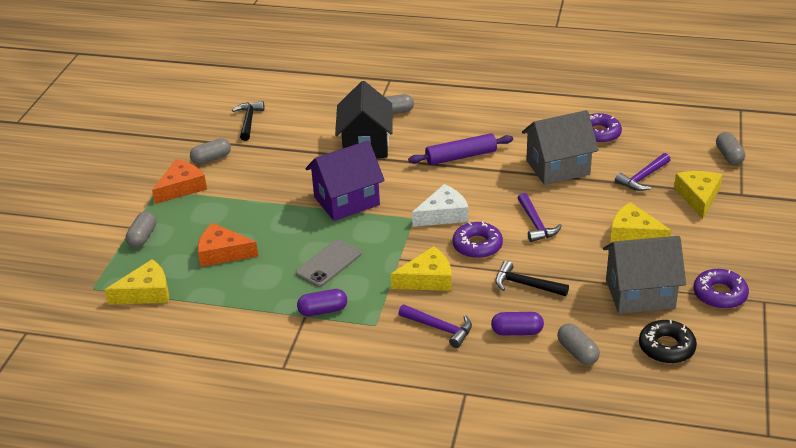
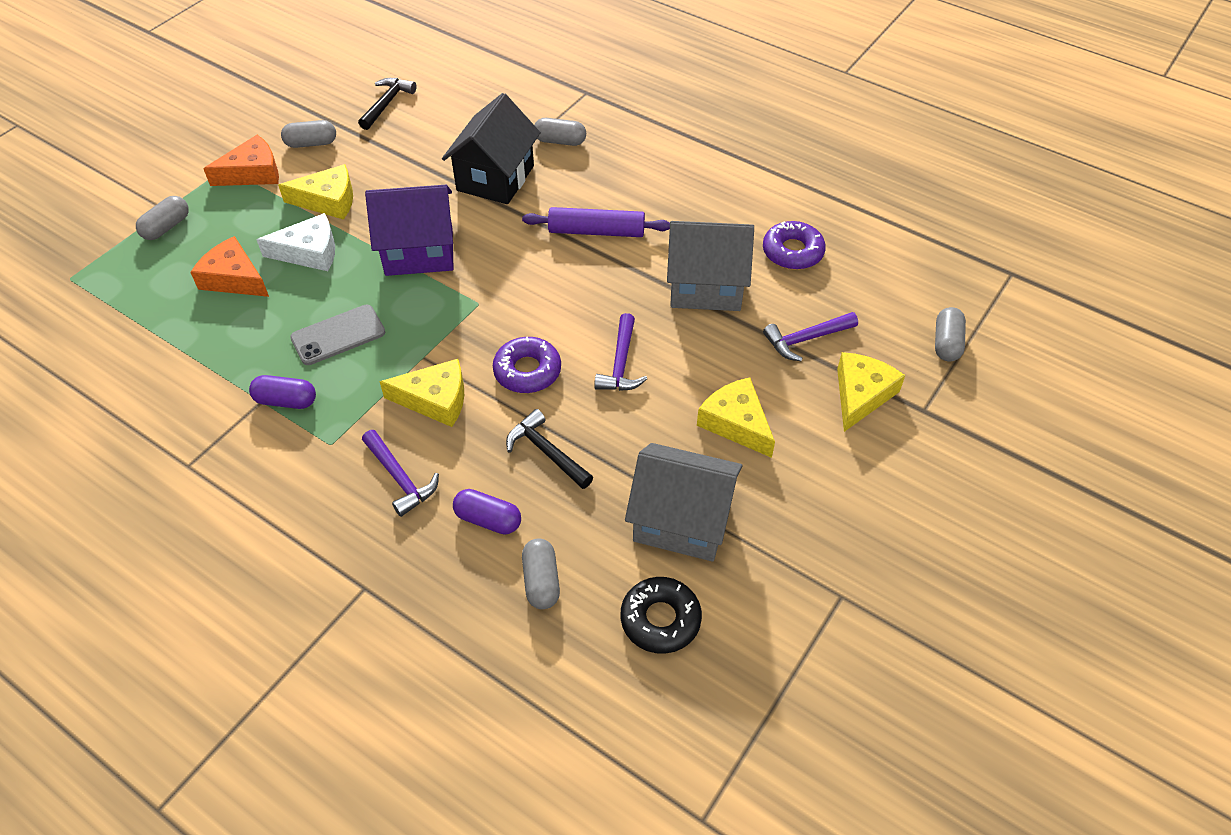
camera: 20 degrees right, 15 degrees up
(146, 292) = (118, 304): yellow cheese -> yellow cheese (328, 200)
(443, 214) = (518, 310): white cheese -> white cheese (309, 252)
(719, 294) = (787, 562): purple donut -> none

